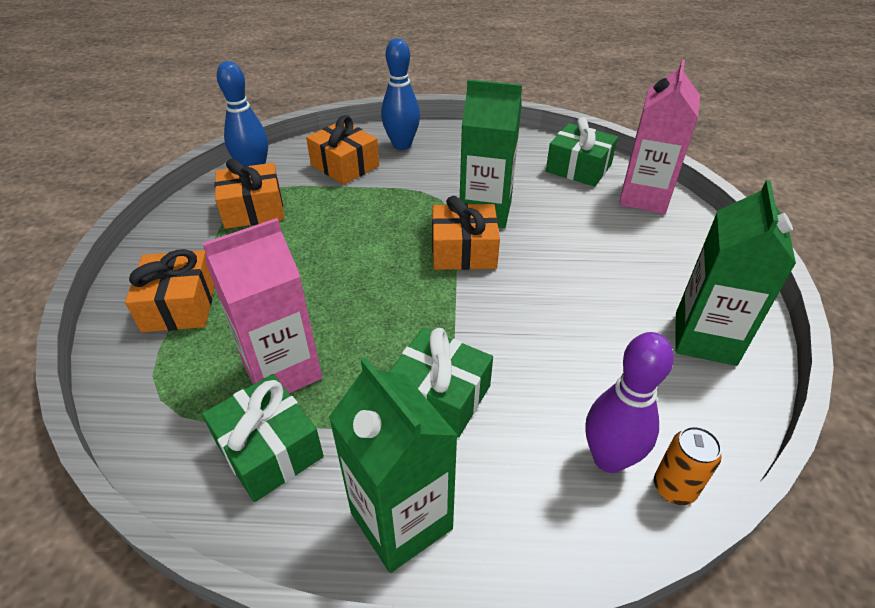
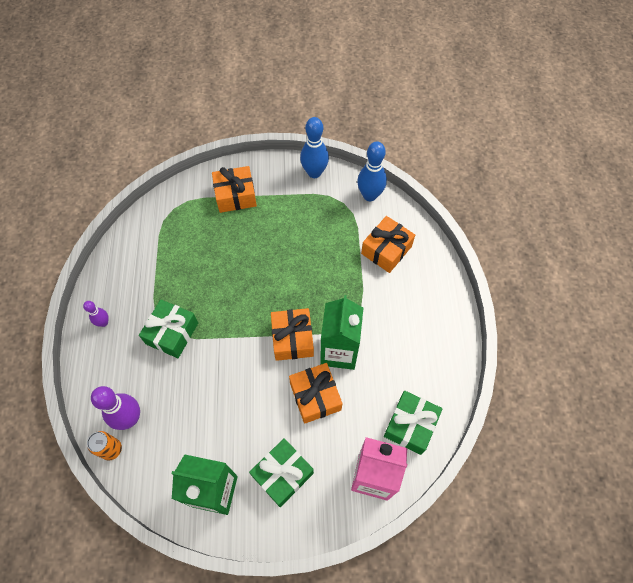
camera: 85 degrees right, 20 degrees up
(253, 209) = (325, 206): orange gift -> orange gift (315, 396)
(269, 449) = (142, 261): green gift -> green gift (282, 474)
(282, 371) = (189, 256): pink carton -> none
(401, 520) = (104, 322): green carton -> purple bowling pin
(402, 145) = (423, 285): blue bowling pin -> blue bowling pin (314, 172)

